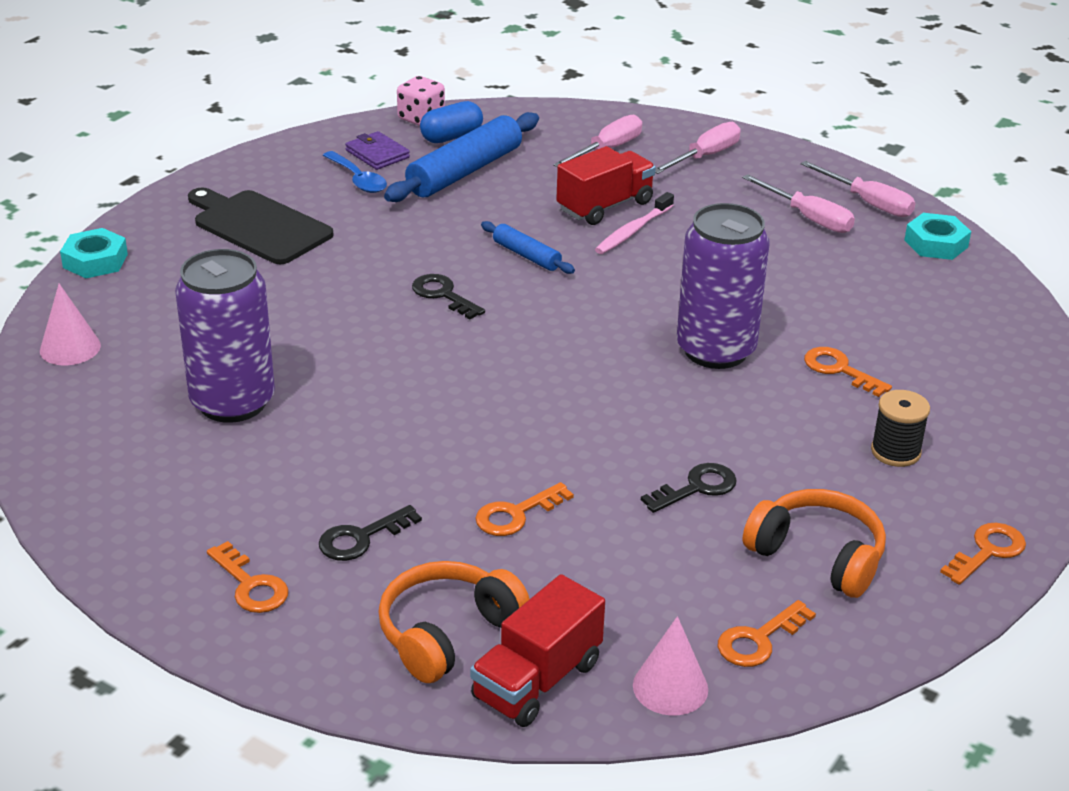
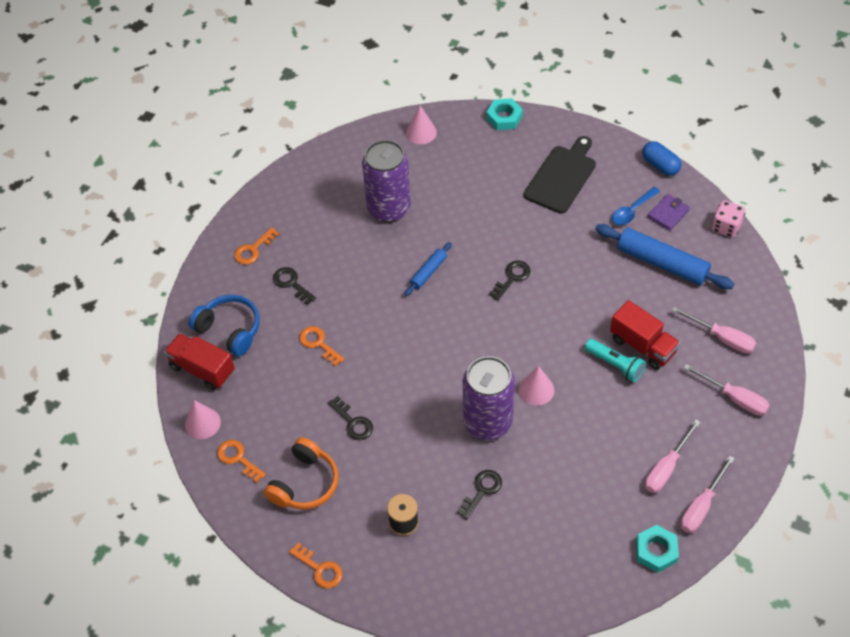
camera: 85 degrees right, 20 degrees up
(447, 633) = (229, 330): orange headphones -> blue headphones
(451, 137) = (706, 248): blue capsule -> blue capsule (660, 165)
(526, 255) = (567, 312): blue rolling pin -> blue rolling pin (428, 272)
(633, 231) = (615, 365): pink toothbrush -> turquoise flashlight
(663, 300) = (536, 390): none -> pink cone
(839, 370) = (482, 491): orange key -> black key

